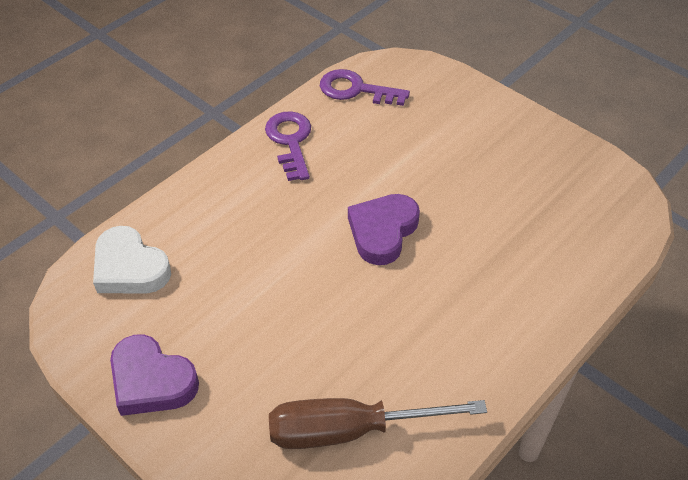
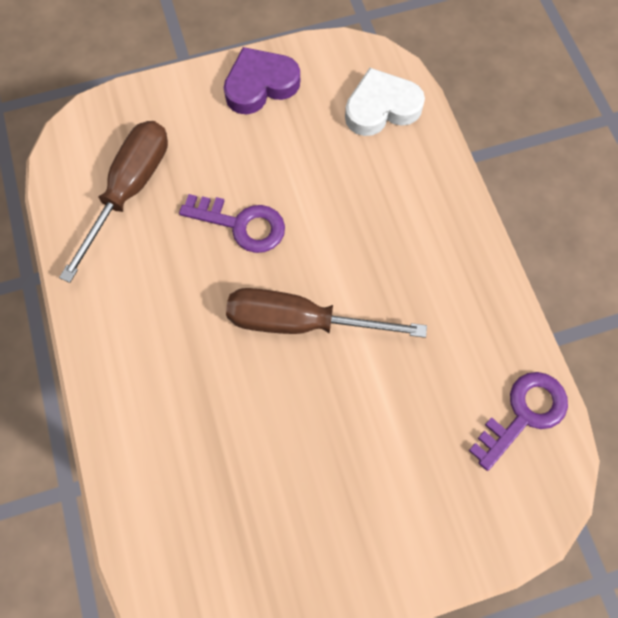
camera: 120 degrees right, 20 degrees up
(290, 141) = (471, 302): purple key -> purple key (241, 225)
(382, 231) = (300, 322): purple heart -> brown screwdriver

